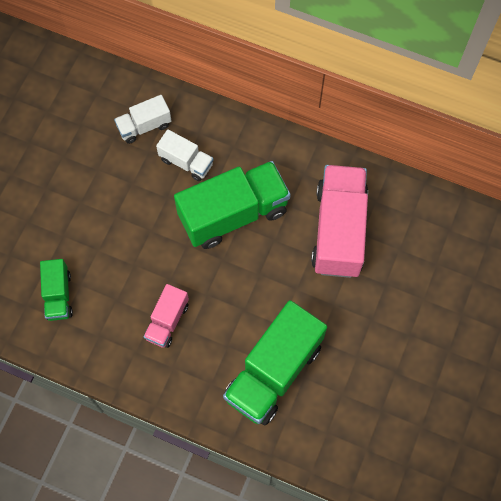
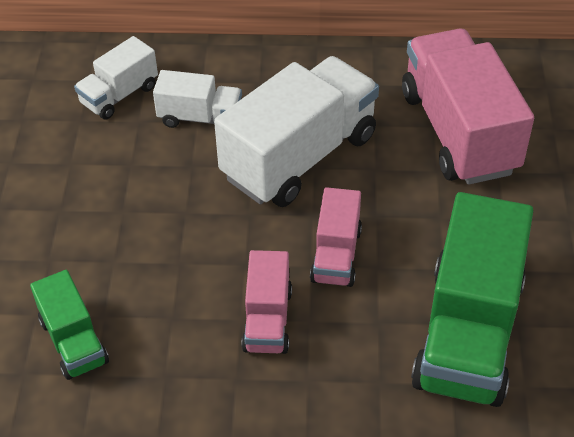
camera: 20 degrees left, 20 degrees down
(224, 292) = (336, 255): none -> pink truck
(233, 214) = (299, 157): green truck -> white truck

